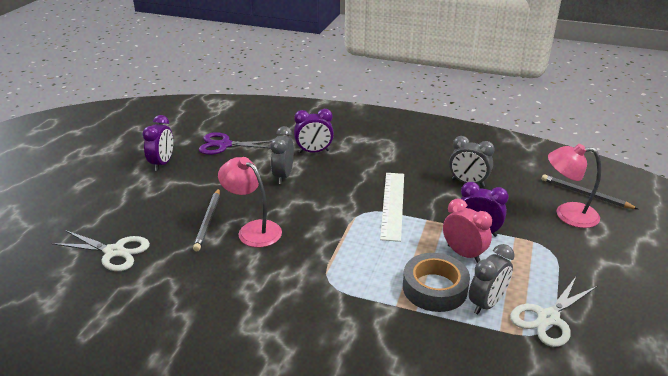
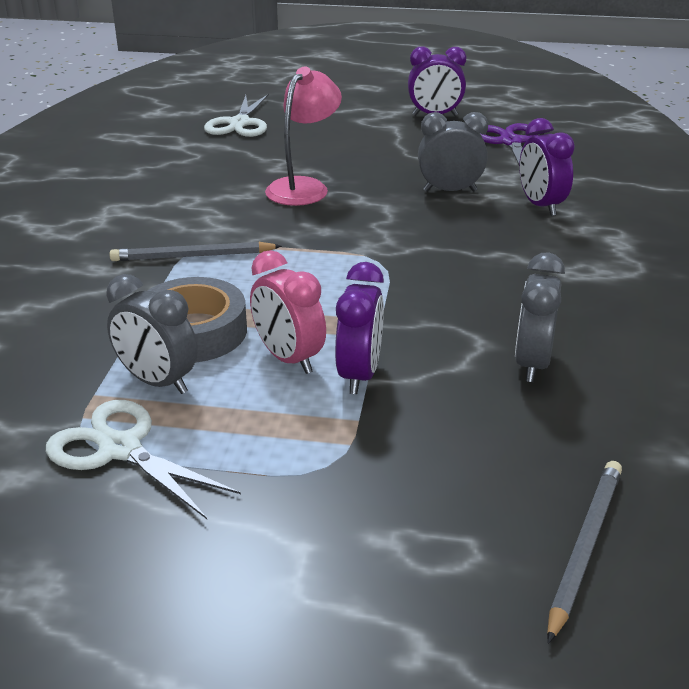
camera: 80 degrees right, 0 degrees up
(208, 221) = (315, 159): grey pencil -> grey pencil (193, 256)
(393, 205) = (412, 285): white ruler -> none
(463, 254) = (288, 358): pink clock -> pink clock turned 105 degrees clockwise
(567, 214) = (474, 505): pink lamp -> none

